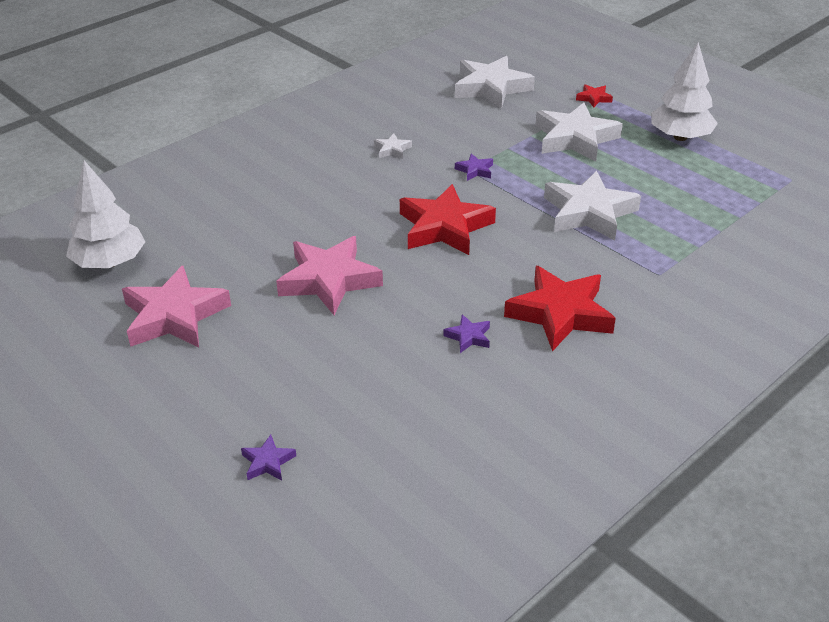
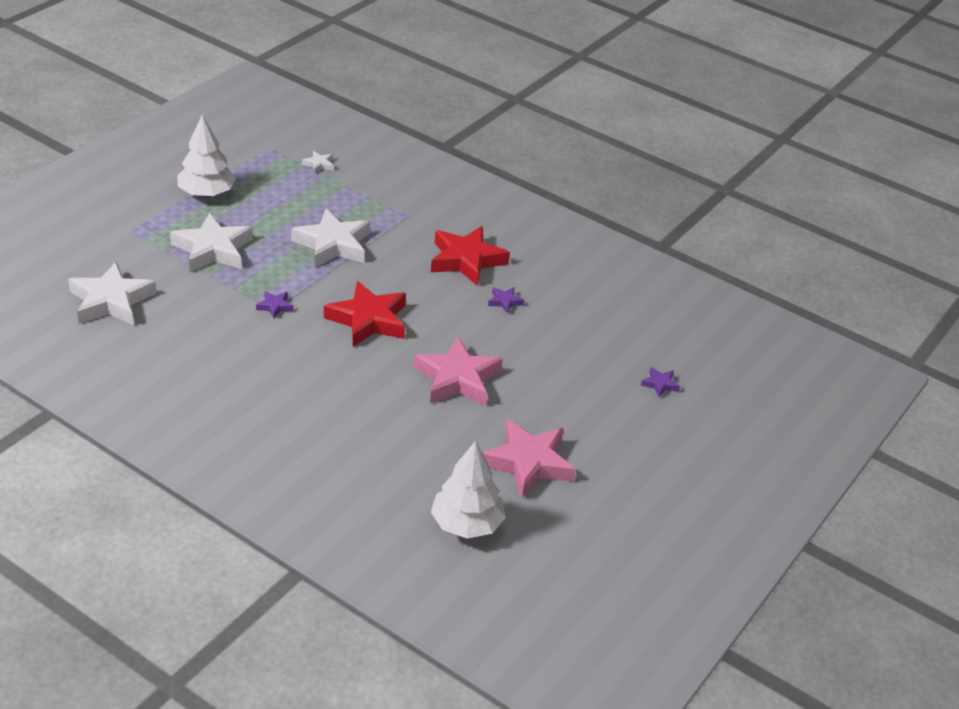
camera: 105 degrees left, 0 degrees up
(392, 149) = (242, 360): white star -> white star (319, 164)
(594, 98) = (135, 237): red star -> none

